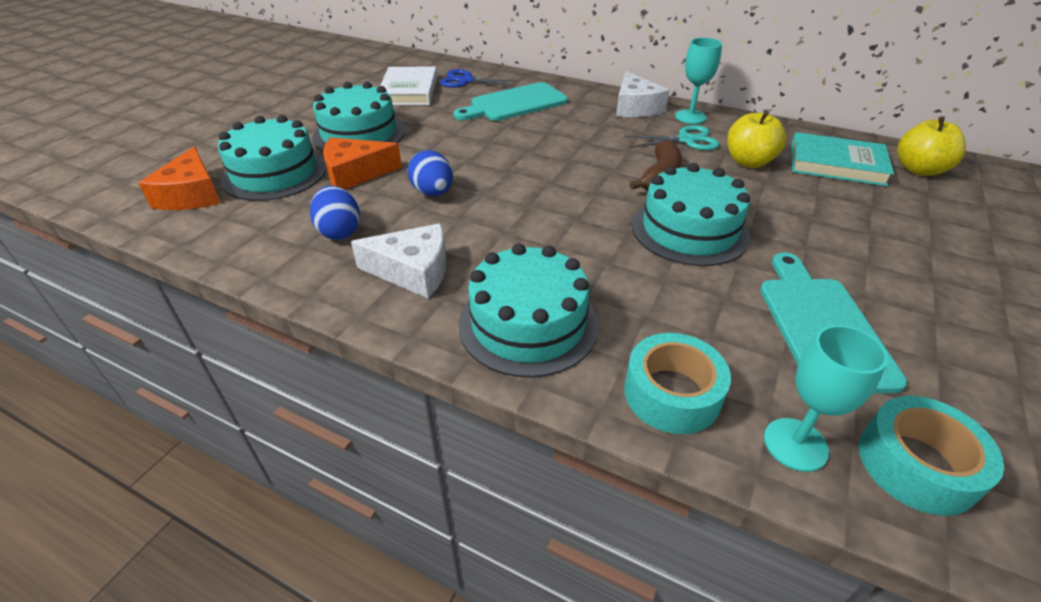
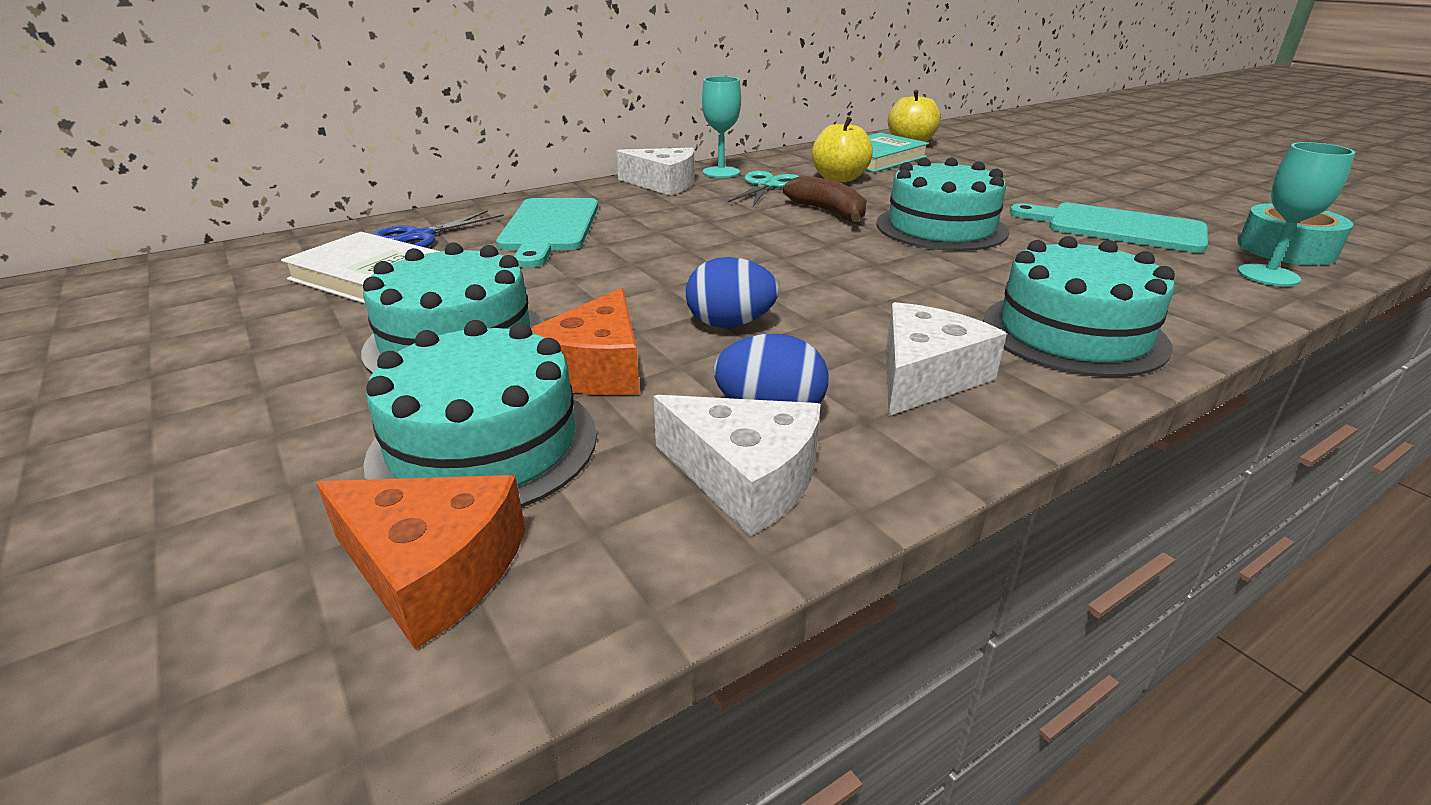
camera: 60 degrees left, 10 degrees down
(277, 240) = (745, 477): none -> white cheese
(672, 394) = (1202, 299): turquoise tape -> none

